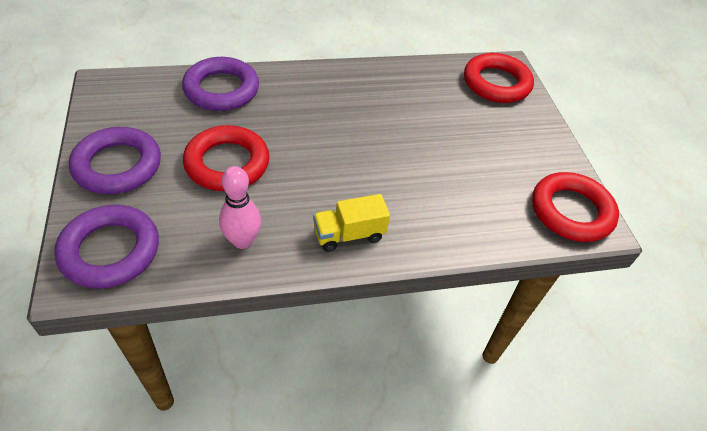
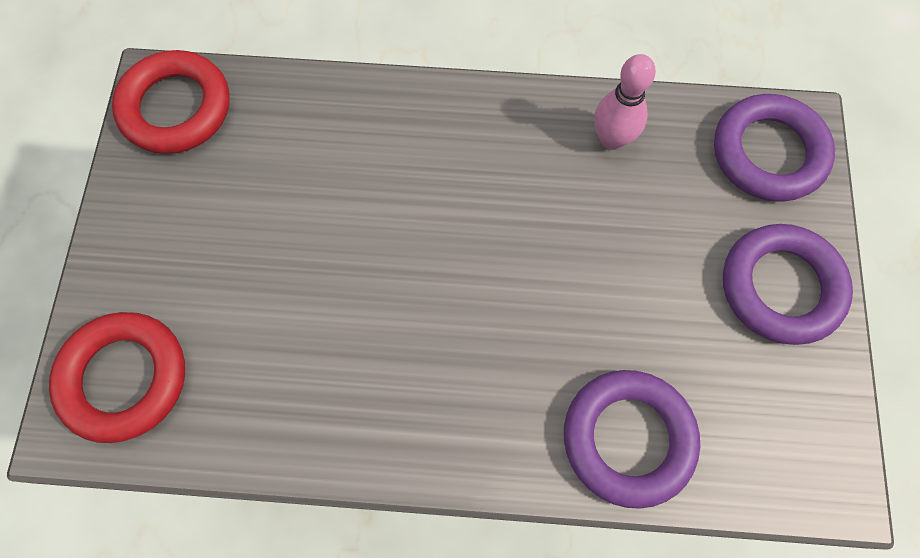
camera: 160 degrees left, 20 degrees up
(227, 163) = (625, 266): red ring -> none
(349, 234) = (480, 125): yellow truck -> none

